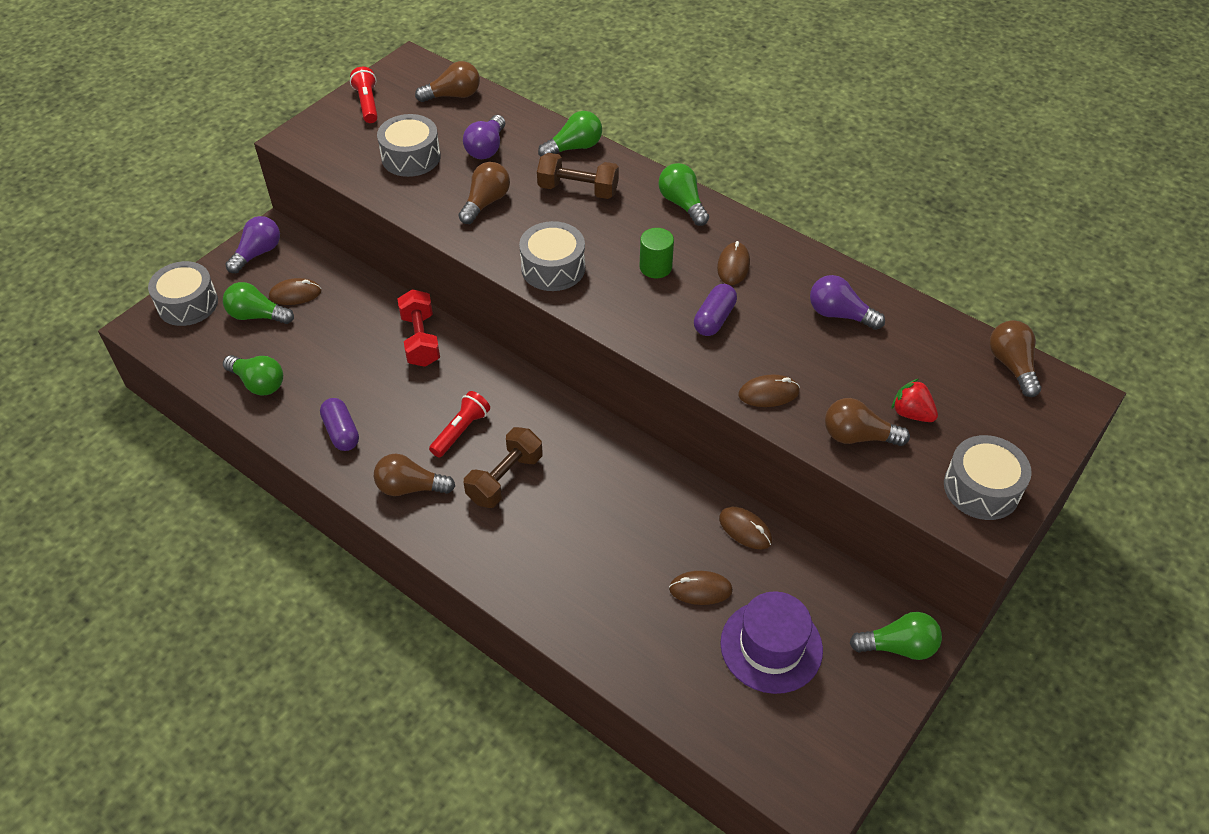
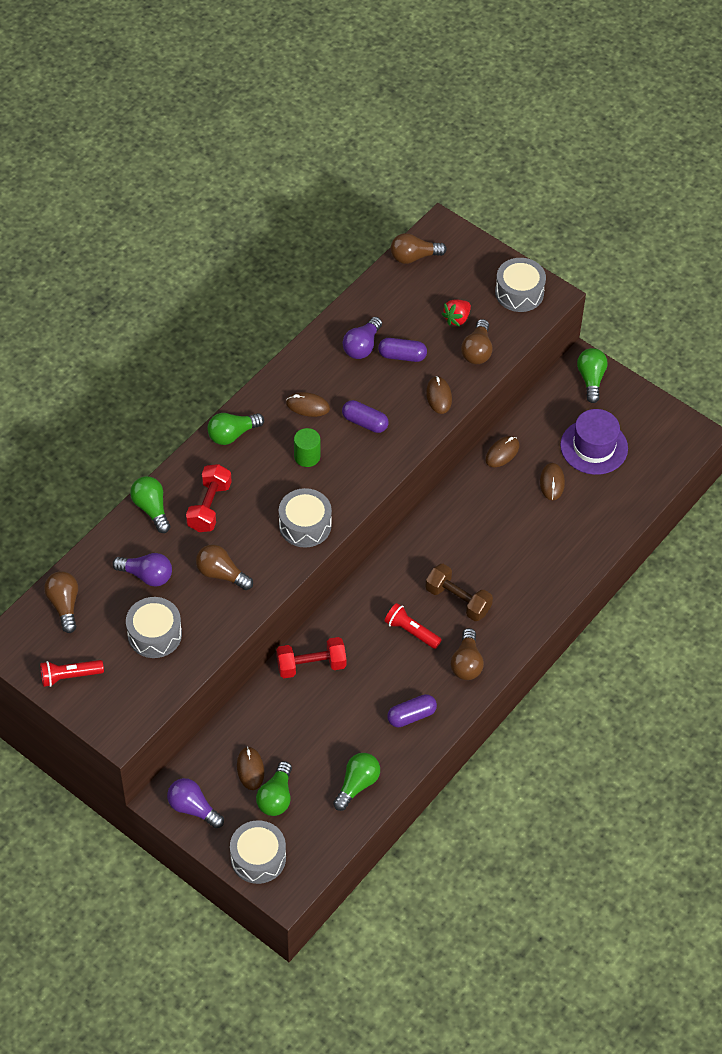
camera: 90 degrees left, 5 degrees up
(578, 190) = (209, 507): brown dumbbell -> red dumbbell
(831, 354) = (402, 356): none -> purple capsule

